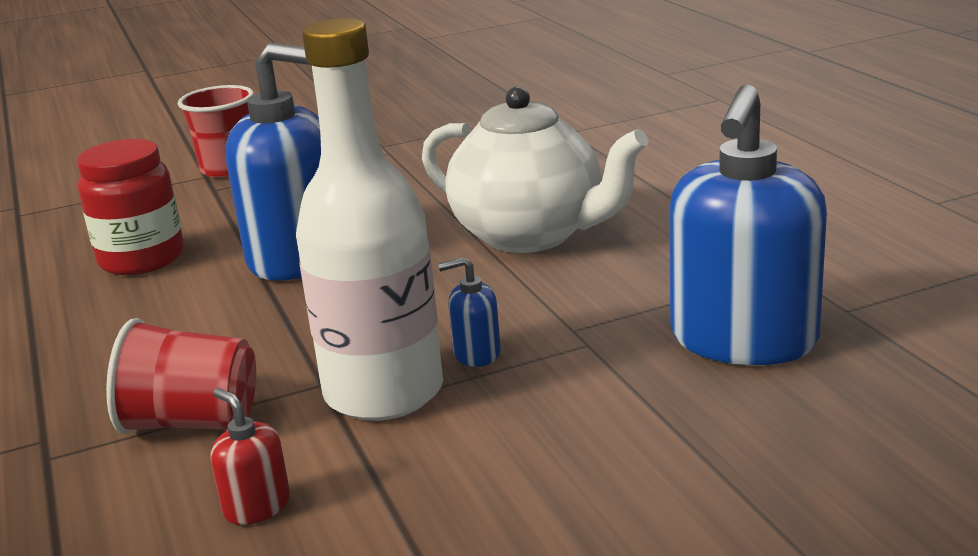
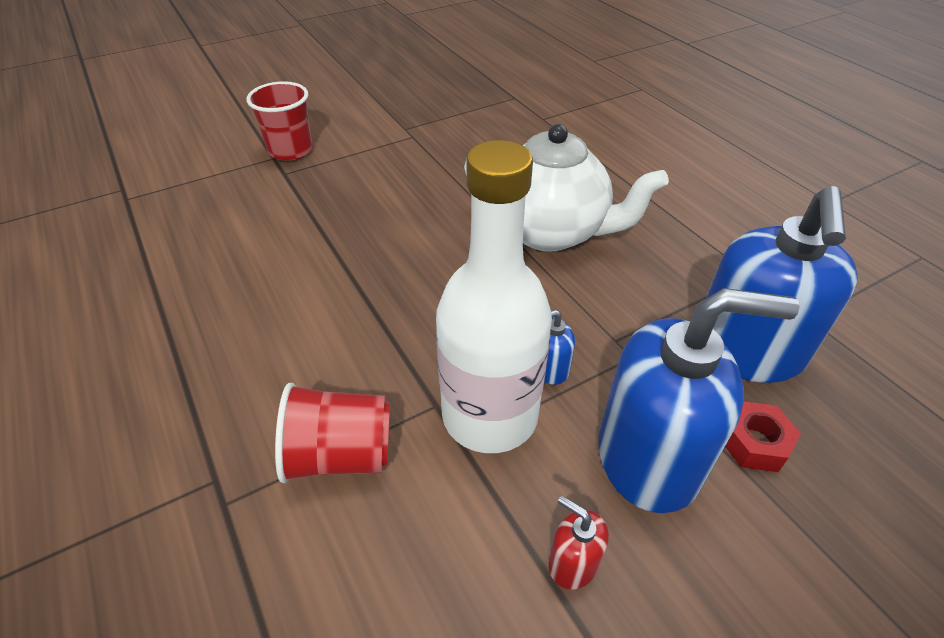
camera: 10 degrees left, 20 degrees up
(142, 259) = (245, 254): red jar -> none
(257, 506) = (424, 562): red soap dispenser -> red soap dispenser (573, 563)
(297, 257) = (374, 254): blue soap dispenser -> blue soap dispenser (649, 458)
(712, 418) = (754, 443): none -> red nut

